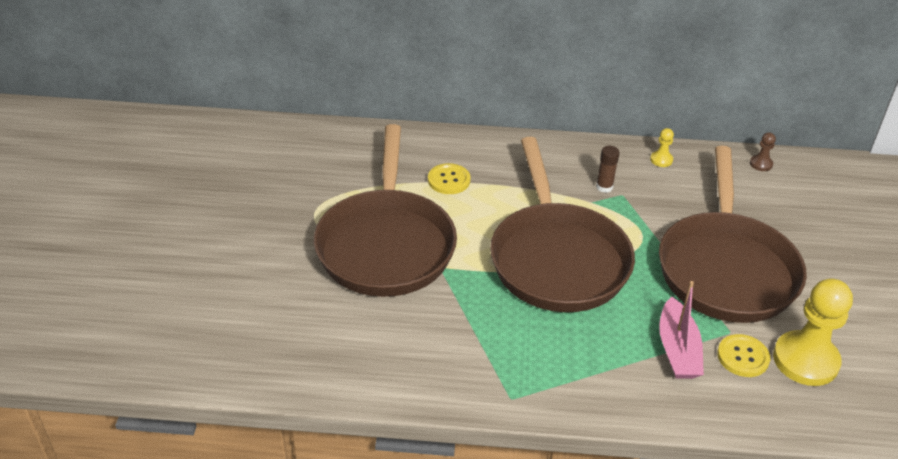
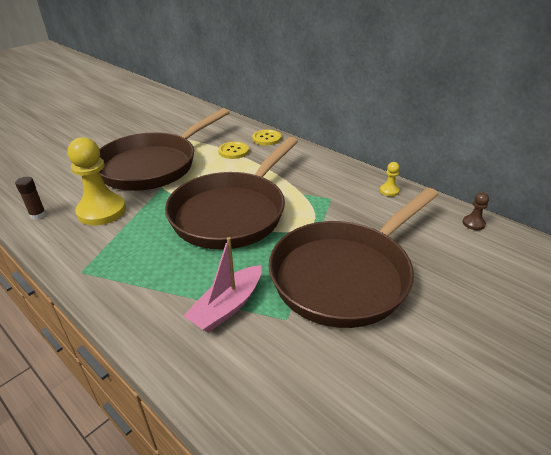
camera: 40 degrees right, 5 degrees down
(604, 187) = (324, 189): brown glue stick -> brown glue stick (38, 215)
(743, 357) = (270, 342): yellow button -> yellow button (266, 138)
(805, 360) = (322, 379): yellow pawn -> yellow pawn (102, 211)

